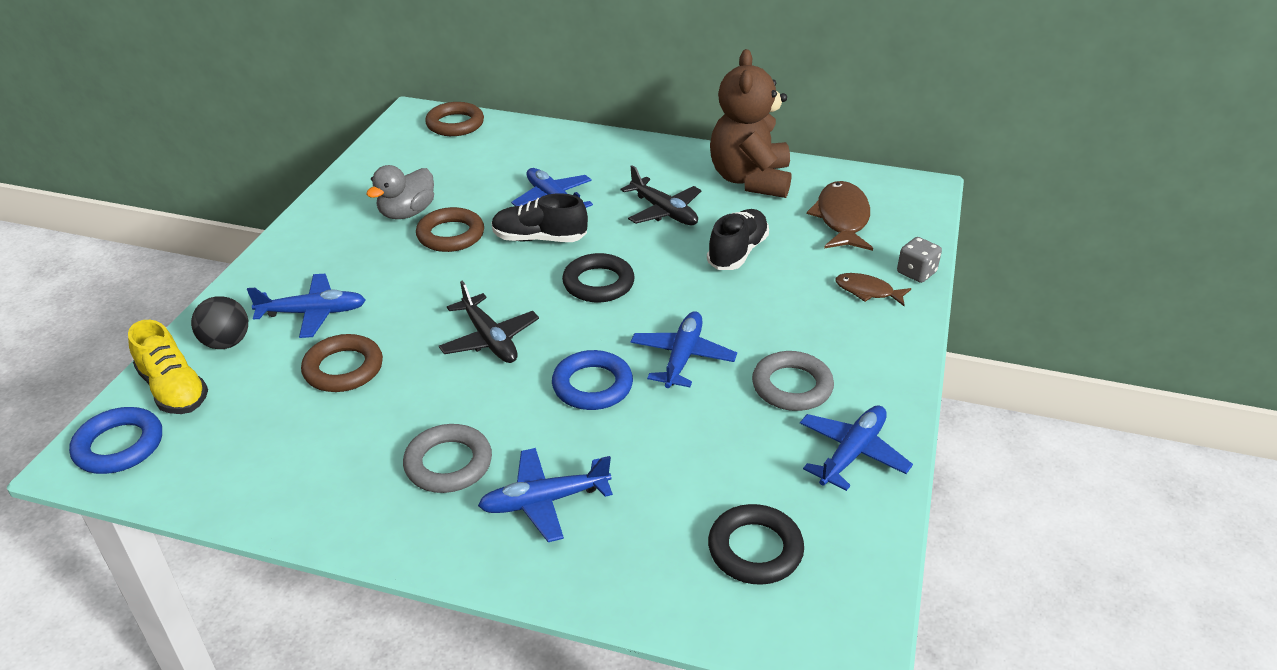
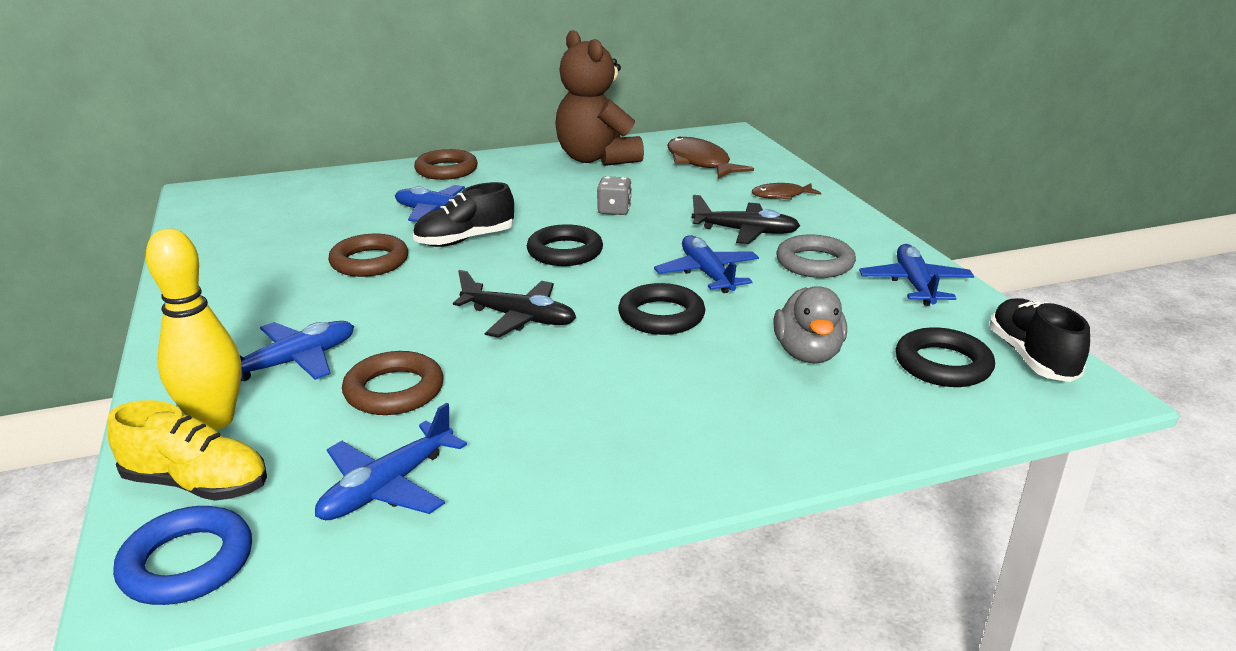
camera: 35 degrees left, 10 degrees down
(226, 343) = (214, 420): black ball -> yellow bowling pin
(407, 213) = (297, 260): grey duck -> grey duck (808, 354)
(448, 463) = (612, 416): grey ring -> none
(455, 124) = (260, 189): brown ring -> brown ring (446, 170)
(544, 501) = (739, 405): blue plane -> blue plane (388, 487)
(592, 385) = (661, 316): blue ring -> black ring
(664, 211) = (553, 194): black plane -> black plane (746, 232)
(737, 252) = (652, 201): black shoe -> black shoe (1031, 357)
(916, 273) = (797, 177): grey dice -> grey dice (614, 210)

